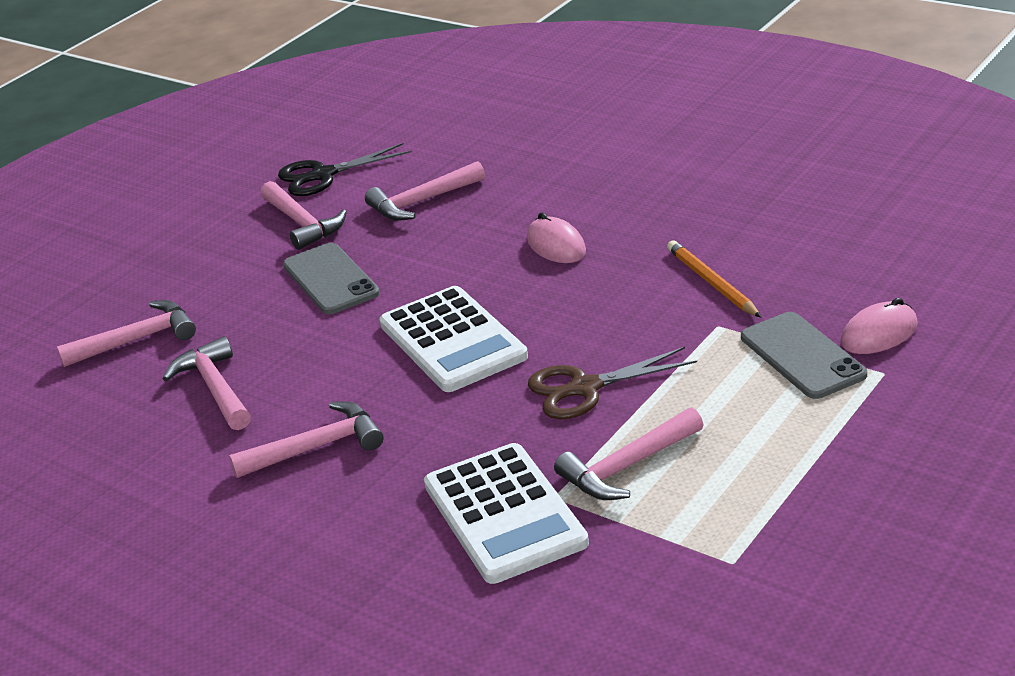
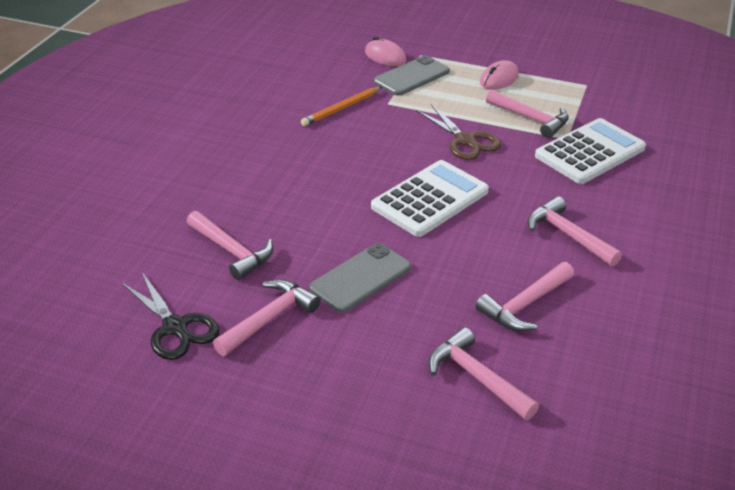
camera: 110 degrees left, 5 degrees up
(556, 246) = (300, 173): pink mouse -> pink mouse (499, 79)

